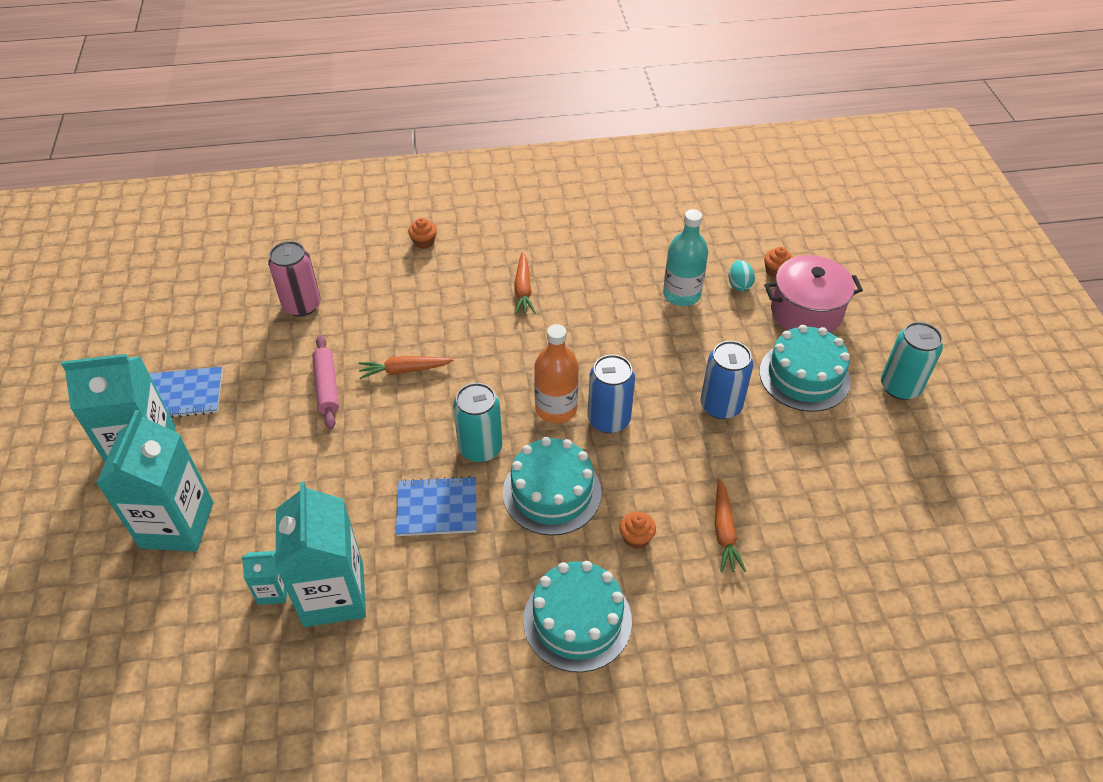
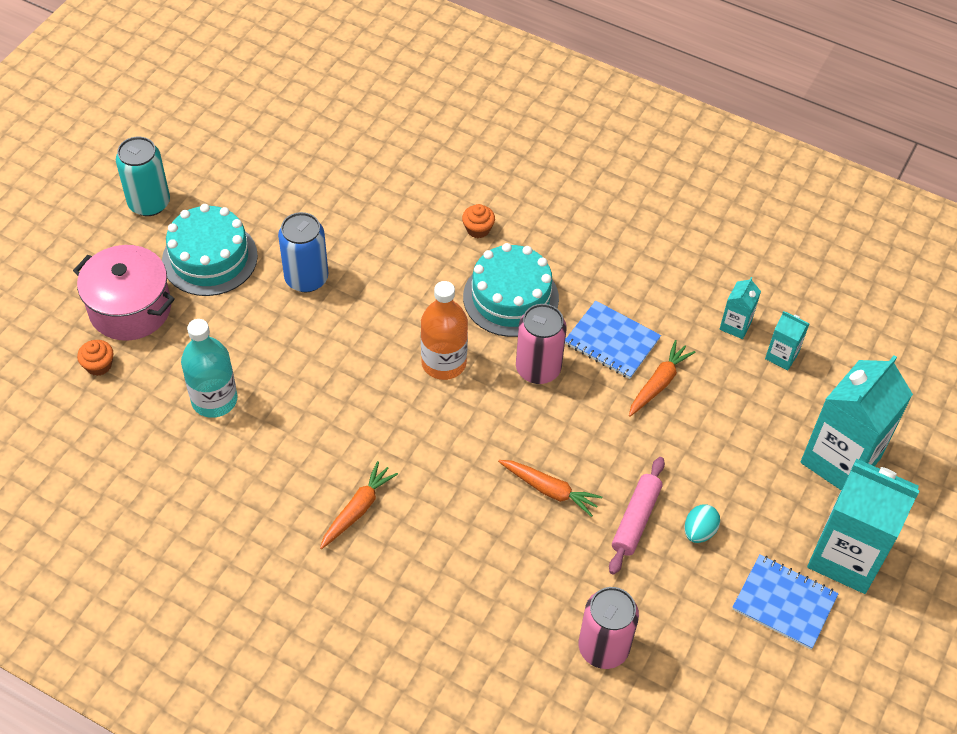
camera: 145 degrees left, 5 degrees up
(334, 595) = (735, 325): turquoise carton -> turquoise carton, size x0.45
(424, 242) = (406, 653): orange cupcake -> none
(480, 448) = (538, 369): turquoise can -> pink can
(577, 620) = (569, 206): turquoise cake -> none
(609, 419) = (409, 325): blue can -> none
(724, 531) = (411, 195): orange carrot -> orange carrot (659, 383)
(739, 285) = (150, 374): turquoise egg -> turquoise egg (699, 531)

